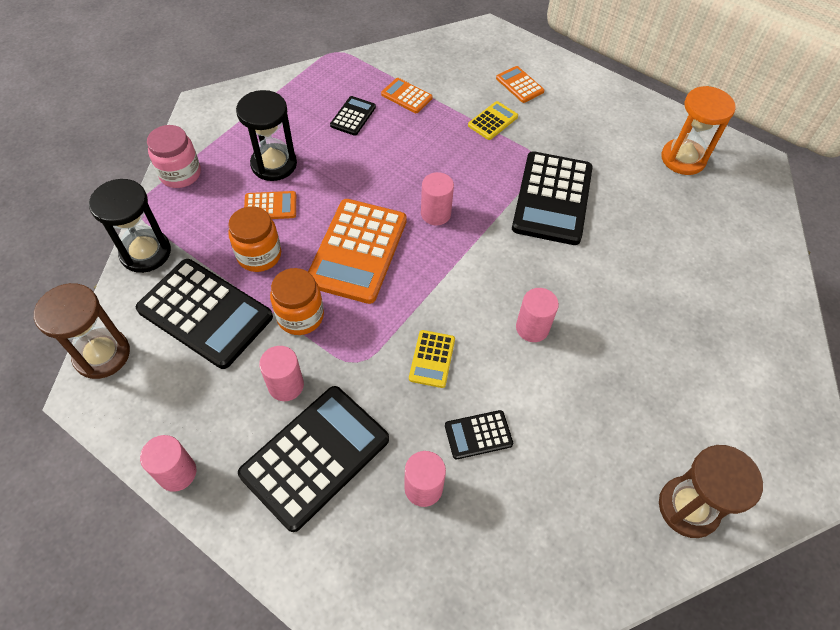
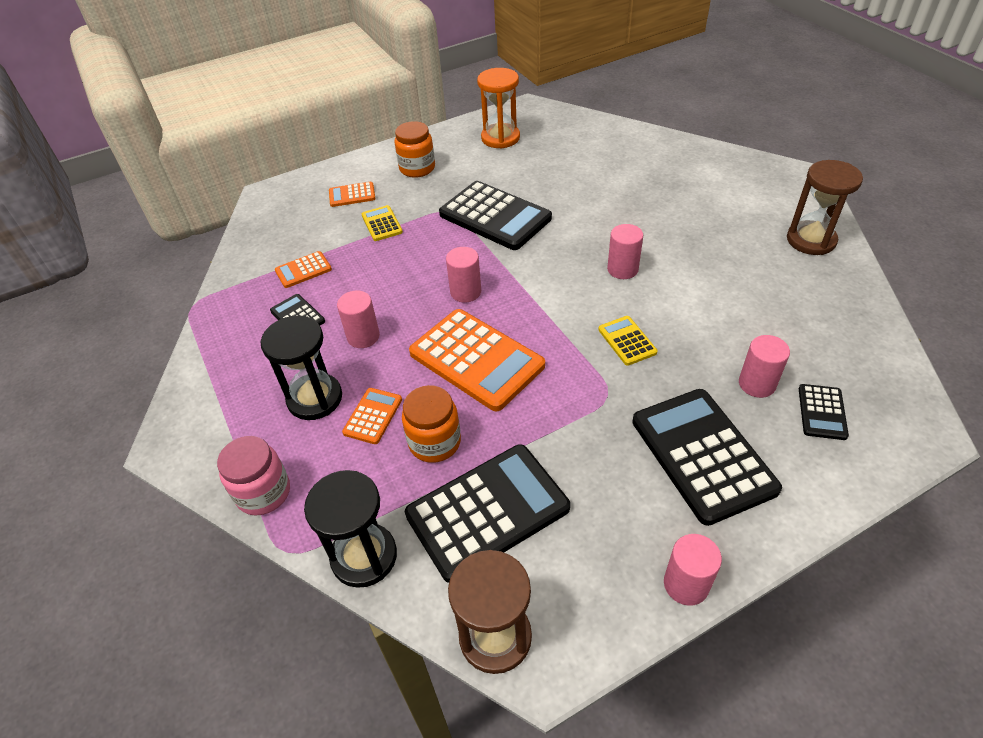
camera: 60 degrees left, 10 degrees down
(286, 385) = (612, 459): pink cylinder -> pink cylinder (363, 336)
(300, 316) = (533, 426): orange jar -> orange jar (417, 168)
(432, 359) = (627, 341): yellow calculator -> yellow calculator turned 150 degrees counterclockwise
(478, 435) = (715, 333): black calculator -> black calculator (822, 412)

